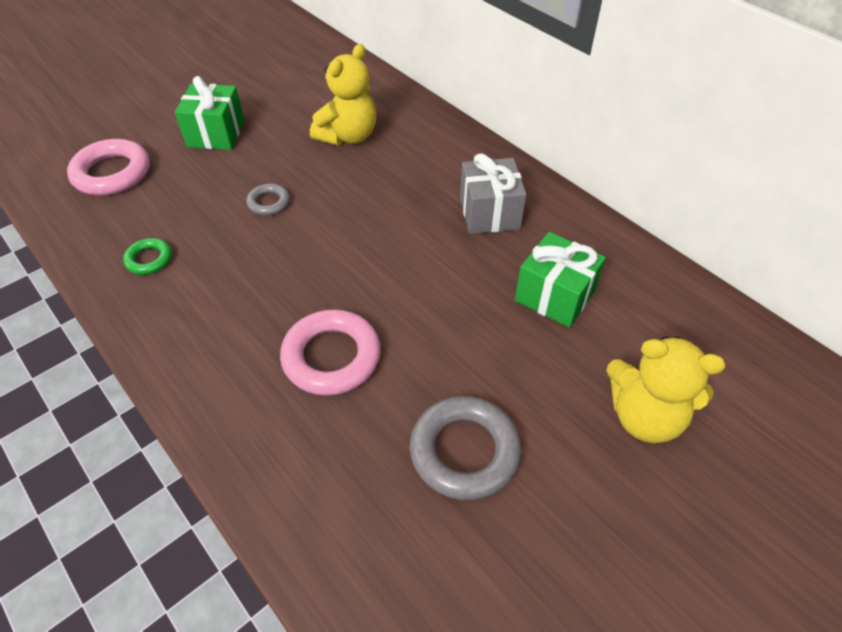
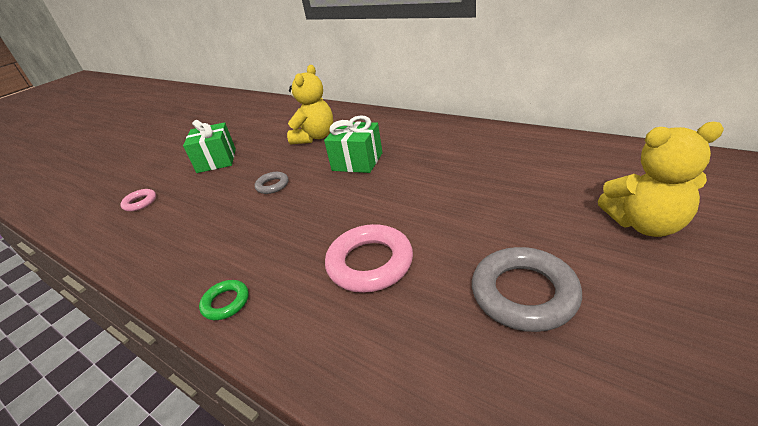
camera: 10 degrees left, 15 degrees down
(112, 173) = (140, 202): pink ring -> pink ring, size x0.53
(149, 259) = (186, 245): green ring -> green ring (226, 302)
(489, 213) = (438, 147): grey gift -> none
(554, 296) = (518, 176): green gift -> green gift (357, 162)

